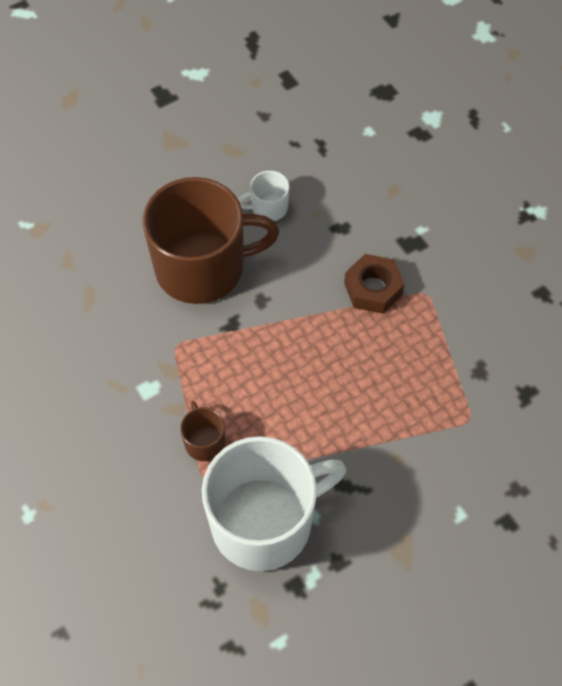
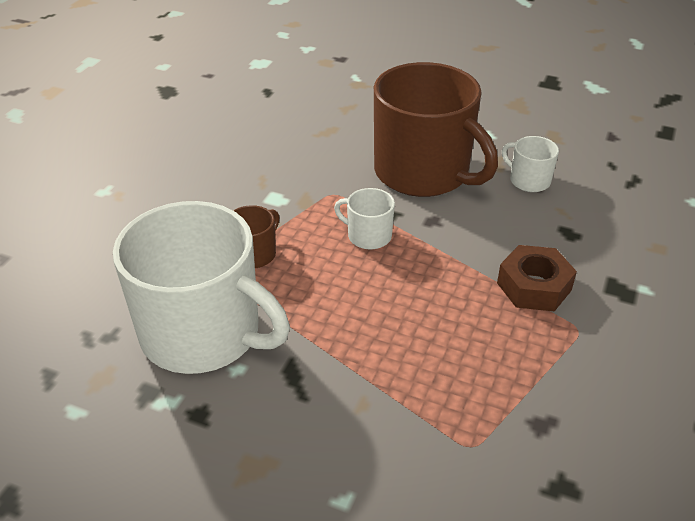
camera: 55 degrees right, 20 degrees down
(245, 353) = (368, 236): none -> white mug

